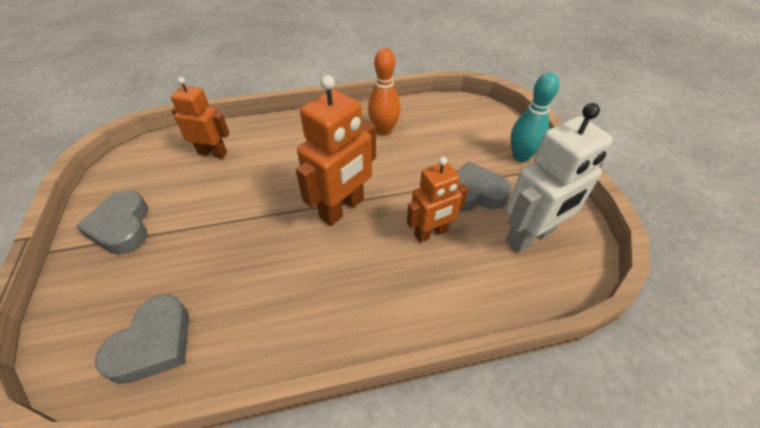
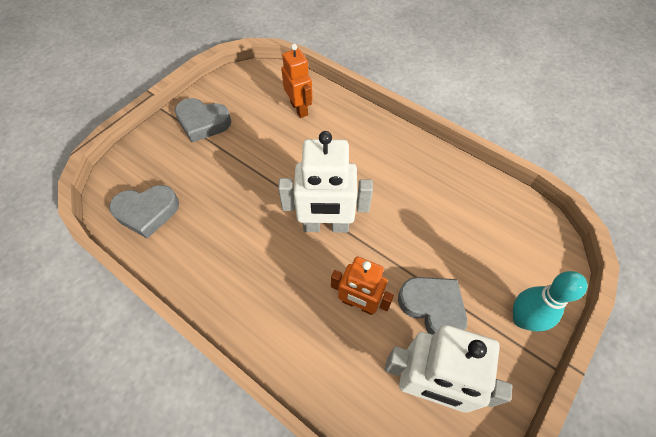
camera: 50 degrees right, 10 degrees up
(122, 227) = (203, 123): grey heart -> grey heart turned 105 degrees counterclockwise
(342, 209) = (326, 226): orange robot -> white robot
(384, 130) = (435, 189): orange bowling pin -> none

